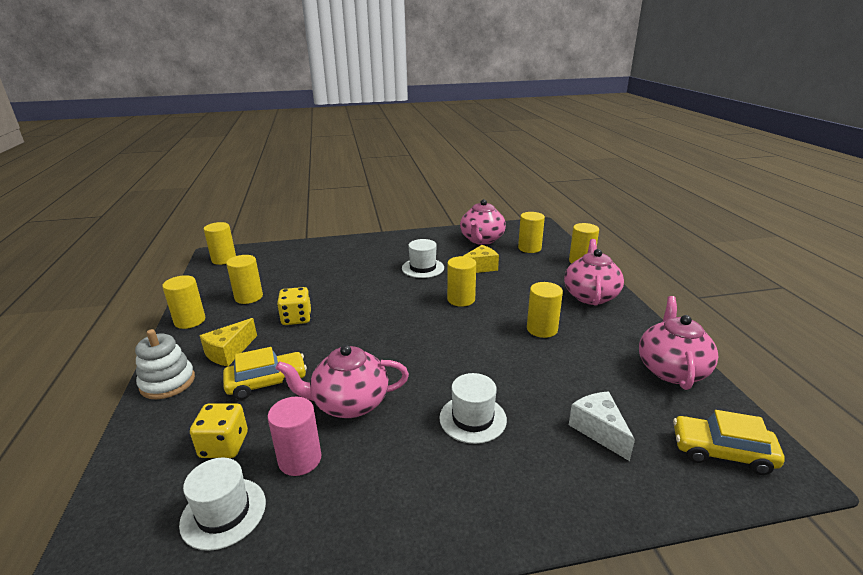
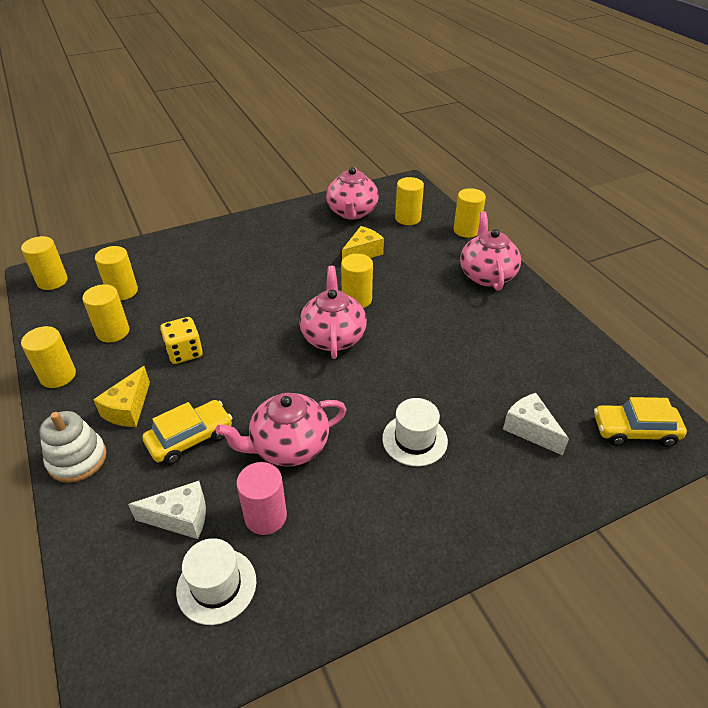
camera: 15 degrees left, 15 degrees up
(224, 445) = (180, 518): yellow dice -> white cheese
(423, 268) = (300, 262): white hat -> none
(542, 329) = (450, 325): yellow cylinder -> yellow cylinder (122, 291)
(671, 370) = (579, 352): pink teapot -> pink teapot (333, 337)

